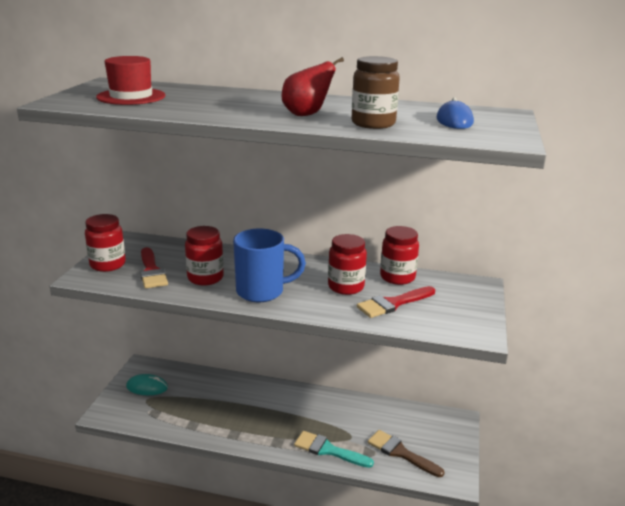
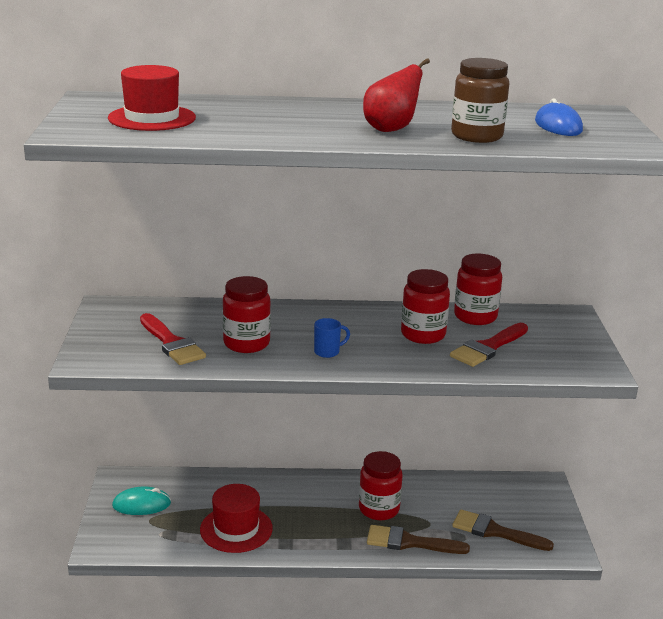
camera: 15 degrees left, 0 degrees up
(108, 264) = (107, 341): red jar -> red jar (379, 509)
(203, 417) = (236, 529): none -> red hat
(262, 291) = (328, 352): blue mug -> blue mug, size x0.43
(328, 450) = (410, 542): turquoise brush -> brown brush

